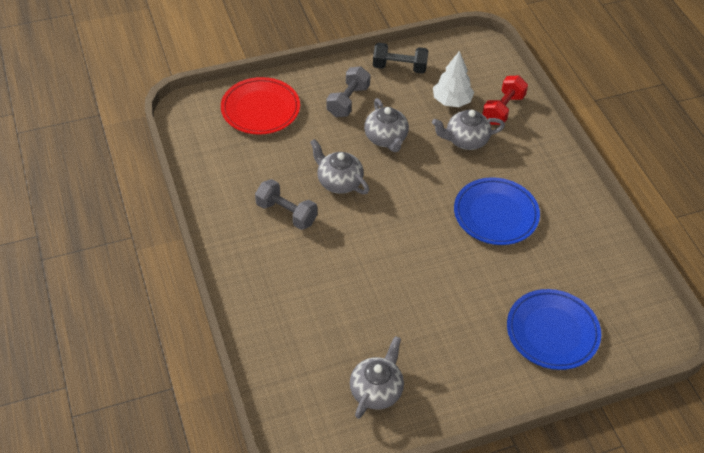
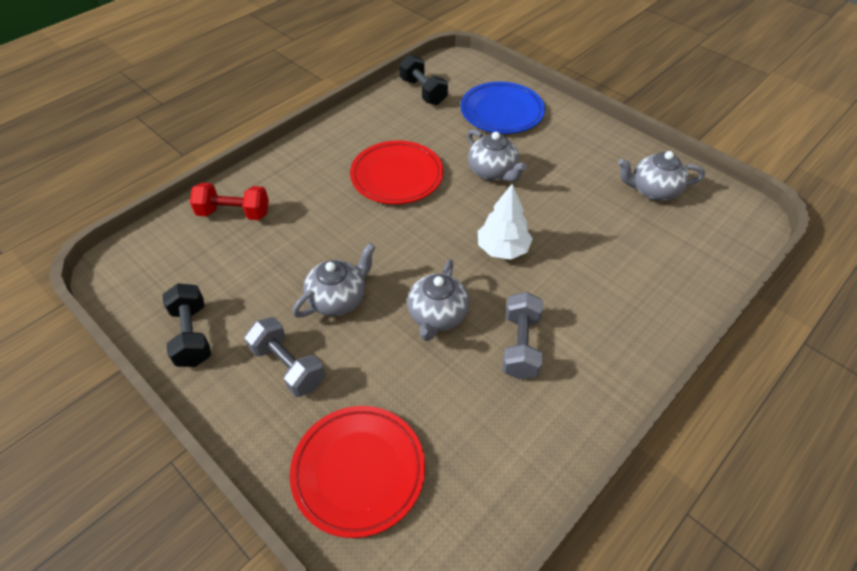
camera: 115 degrees left, 0 degrees up
(348, 101) = (288, 366): grey dumbbell -> grey dumbbell turned 45 degrees clockwise
(451, 101) = (239, 260): white tree -> white tree (502, 249)
(466, 140) = (302, 228): grey teapot -> grey teapot (492, 172)
(495, 214) = (397, 176): blue plate -> red plate
(616, 283) = (423, 91): none -> black dumbbell

